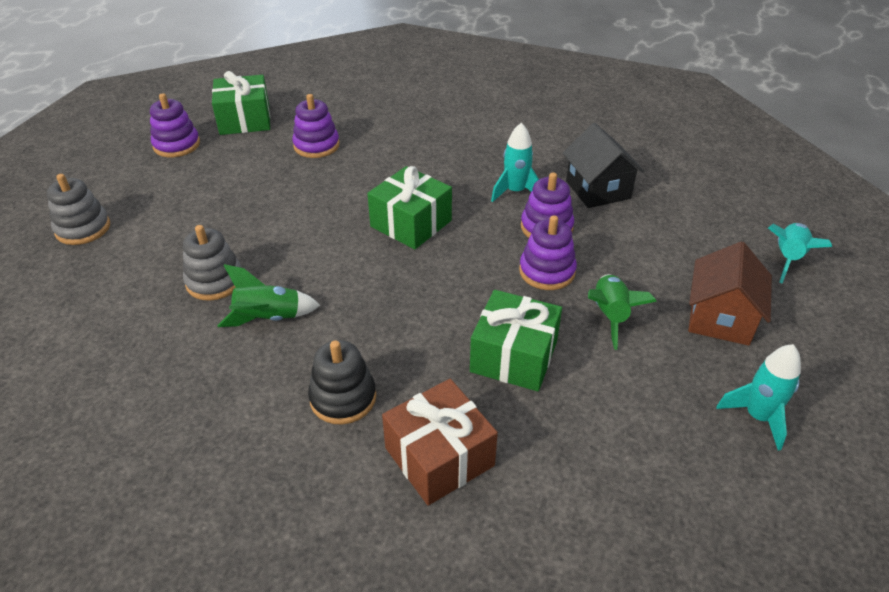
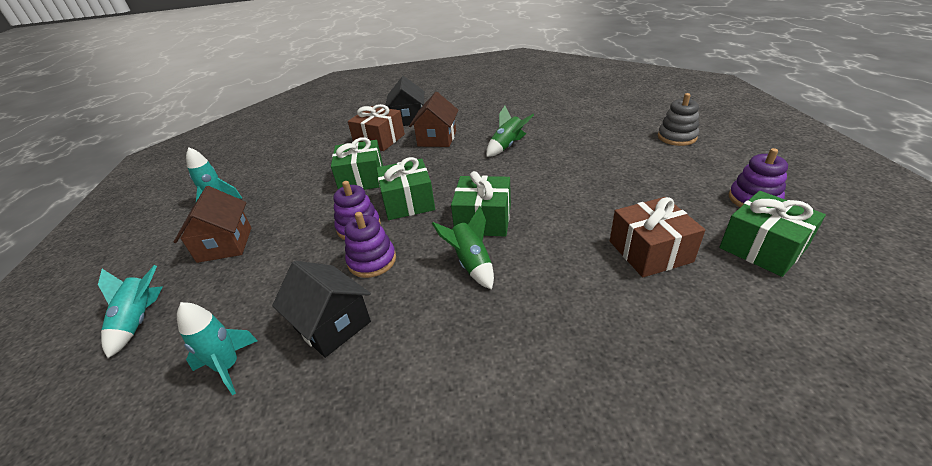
camera: 155 degrees right, 5 degrees down
(215, 281) = (559, 147): grey stacking toy -> none
(316, 145) = (650, 251): purple stacking toy -> brown gift
(339, 510) = (408, 119): none -> black house
(343, 398) = (437, 139): black stacking toy -> brown house
(472, 281) = (408, 202): none -> green gift
(515, 192) = (417, 285): turquoise rocket -> turquoise rocket (228, 367)
(610, 316) = (307, 217): green rocket -> green rocket (471, 263)

